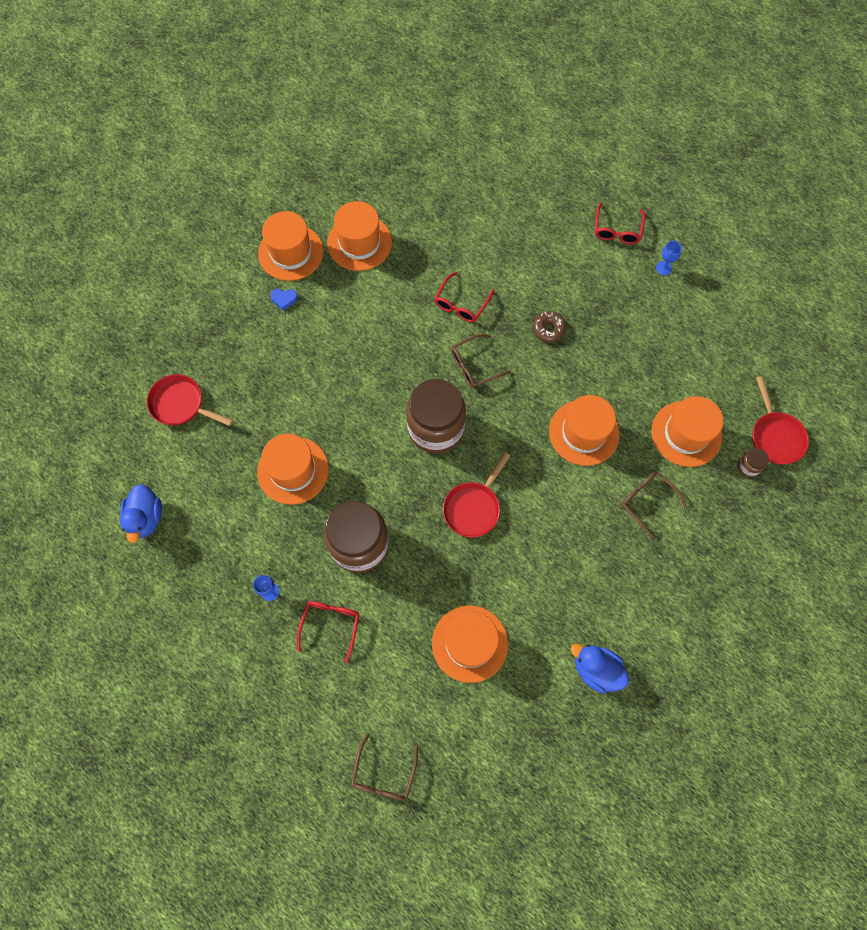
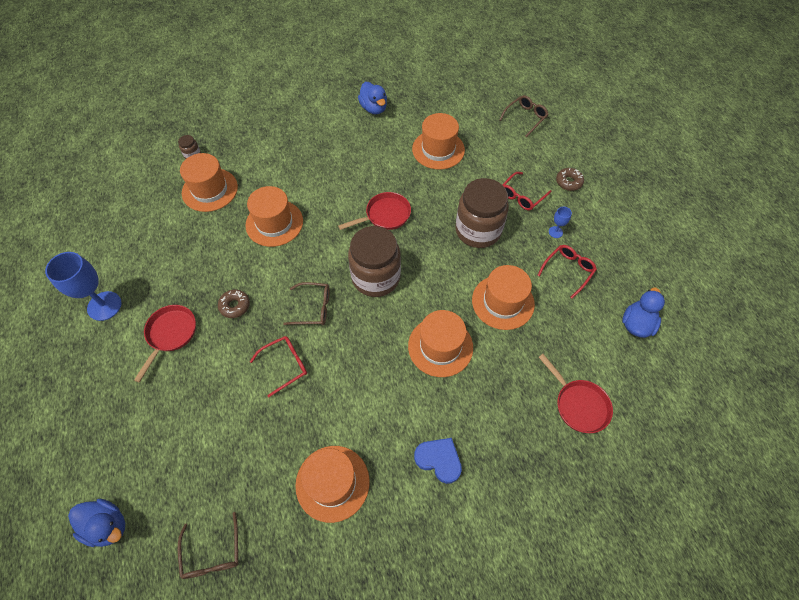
camera: 150 degrees left, 10 degrees down
(281, 681) = (568, 182): none -> brown donut
(284, 299) = (439, 460): blue heart -> blue heart, size x1.71
(291, 252) = (406, 512): orange hat -> orange hat (440, 346)
(502, 140) = (107, 525): none -> blue duck
(617, 230) = (104, 359): red glasses -> red glasses (568, 271)
(647, 502) = (271, 166): brown glasses -> brown glasses (212, 552)
(664, 268) = (104, 306): blue goblet -> blue goblet, size x2.13
(775, 436) = (158, 162): red pan -> red pan (170, 334)

